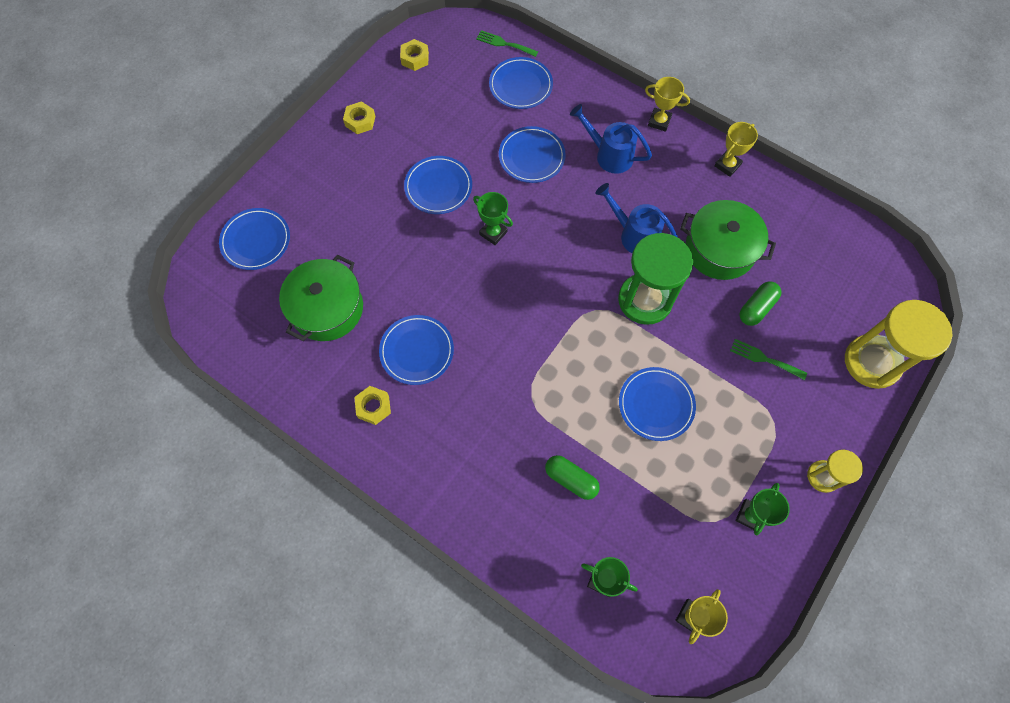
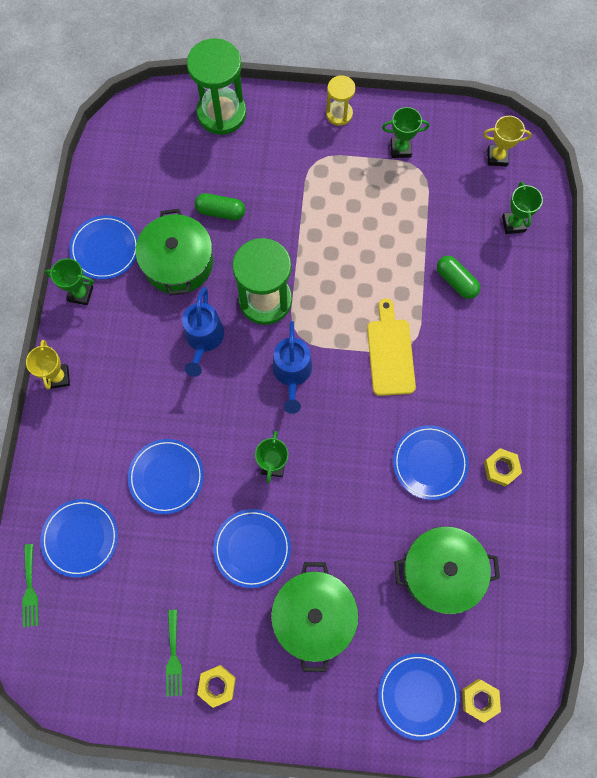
camera: 120 degrees left, 5 degrees up
(361, 202) = (314, 616): none -> green pot
(415, 58) = (100, 679): yellow nut -> yellow nut (479, 699)
(534, 376) = (390, 353): none -> yellow cutting board
(571, 479) = (456, 281): green capsule -> green capsule turned 45 degrees counterclockwise
(609, 155) = (124, 404): blue watering can -> blue watering can (292, 373)
(656, 405) = (355, 249): blue plate -> blue plate (105, 249)
(727, 165) = (80, 294): yellow trophy -> green trophy
(764, 359) = (265, 188): green fork -> green fork (173, 657)
(872, 362) = (221, 113): yellow hourglass -> green hourglass

